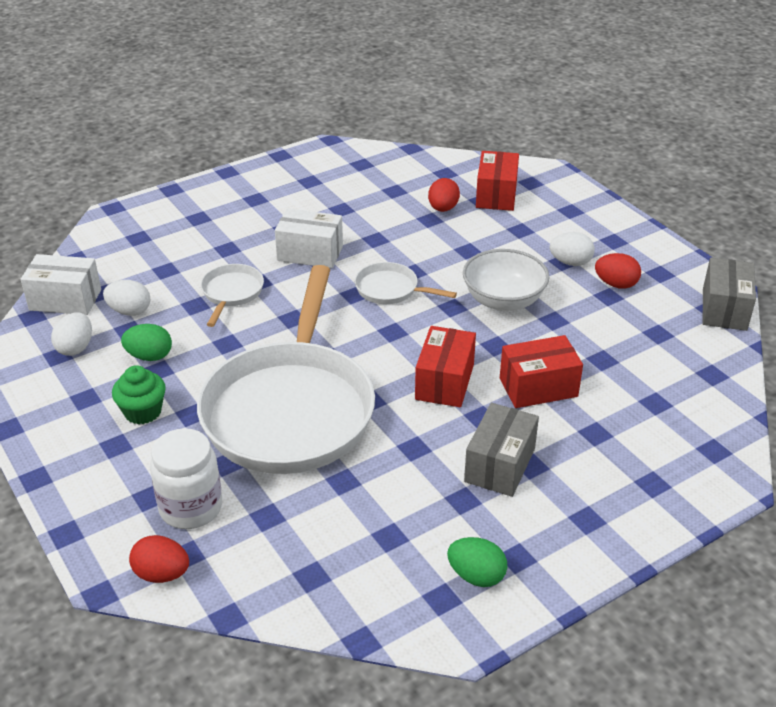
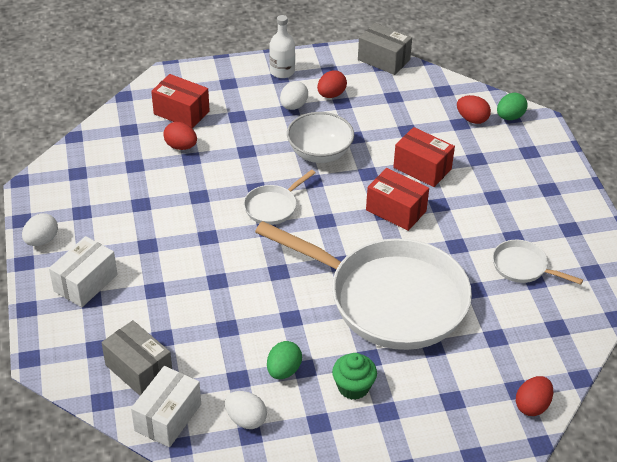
camera: 70 degrees left, 5 degrees up
(129, 311) = (212, 373): white egg -> white egg (42, 240)
(191, 508) = (472, 377): white jar -> none
(231, 293) = (224, 301): white pan -> white pan (523, 267)
(310, 253) = (195, 239): white box -> white box (85, 283)
(476, 576) = (580, 251): green egg -> green egg (509, 117)
(500, 465) = (489, 210): grey box -> grey box (139, 370)
(538, 387) = (422, 168): red box -> red box turned 60 degrees counterclockwise
(625, 240) = (282, 71): none -> white bottle
(674, 412) = (472, 119): none -> red egg

